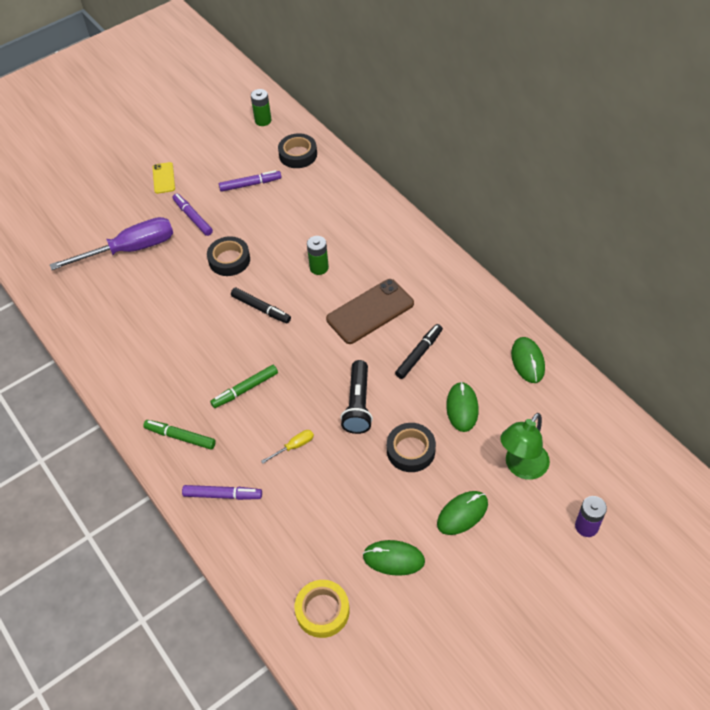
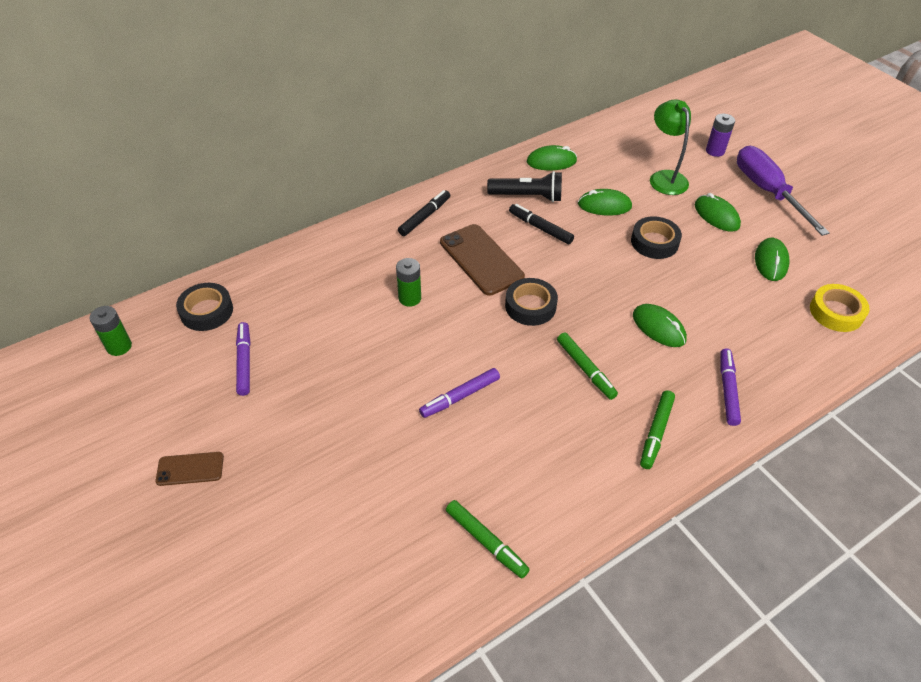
camera: 90 degrees left, 5 degrees down
(98, 332) = (486, 541): none -> green marker
(130, 249) = (331, 508): purple screwdriver -> purple screwdriver (767, 192)
(163, 178) = (190, 469): yellow phone -> brown phone
(193, 217) = (288, 428): purple marker -> purple marker (460, 397)
(229, 260) = (378, 385): black tape -> black tape (530, 306)
(261, 308) = (465, 353): black marker -> black marker (424, 217)
(294, 446) = (658, 327): yellow screwdriver -> green mouse
(358, 404) = (603, 275): black flashlight -> black flashlight (527, 196)
(521, 467) = (664, 177): green lamp -> green lamp turned 150 degrees counterclockwise

